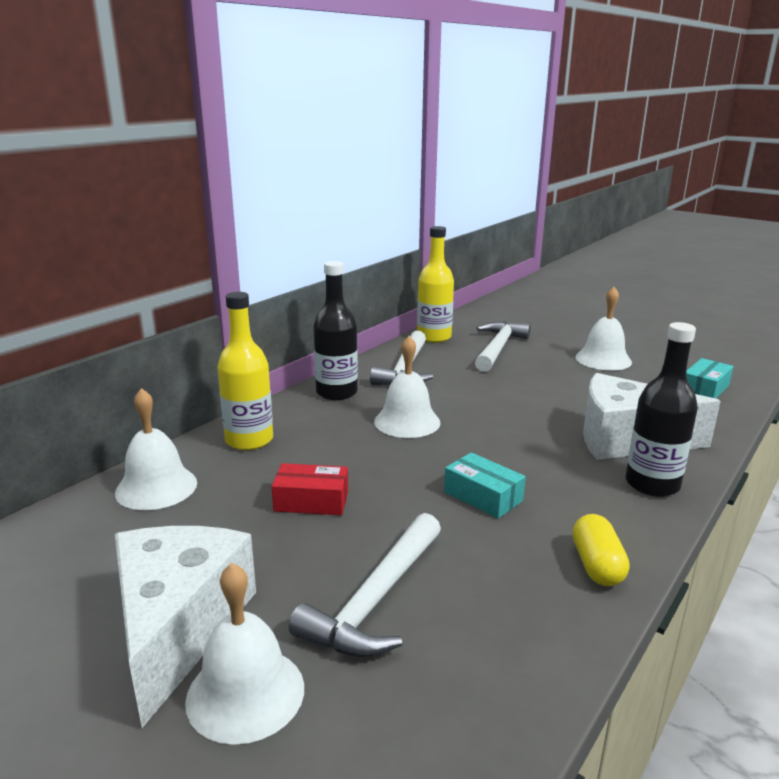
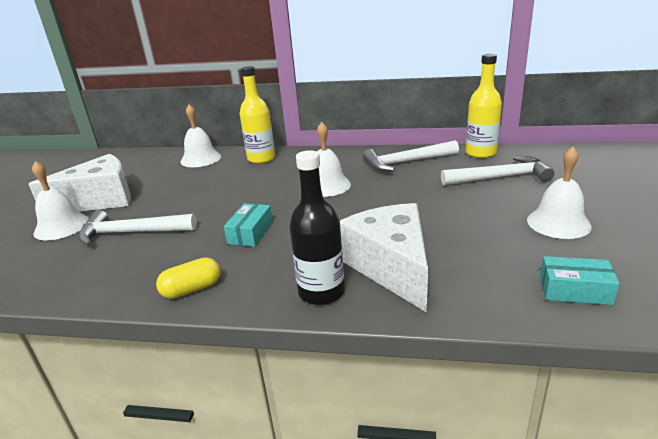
camera: 65 degrees right, 5 degrees up
(311, 501) = (211, 191): red box -> none
(336, 392) = (343, 157): black bottle -> none

